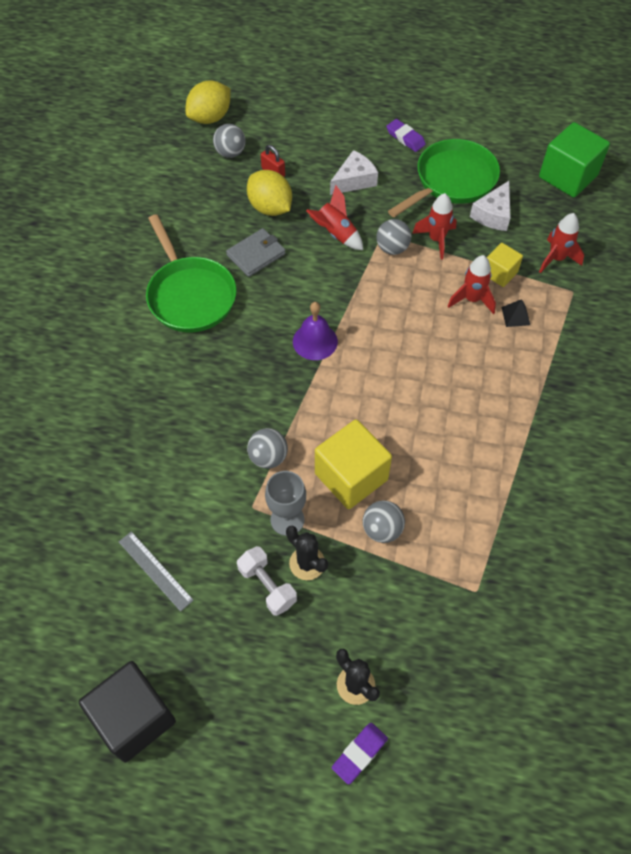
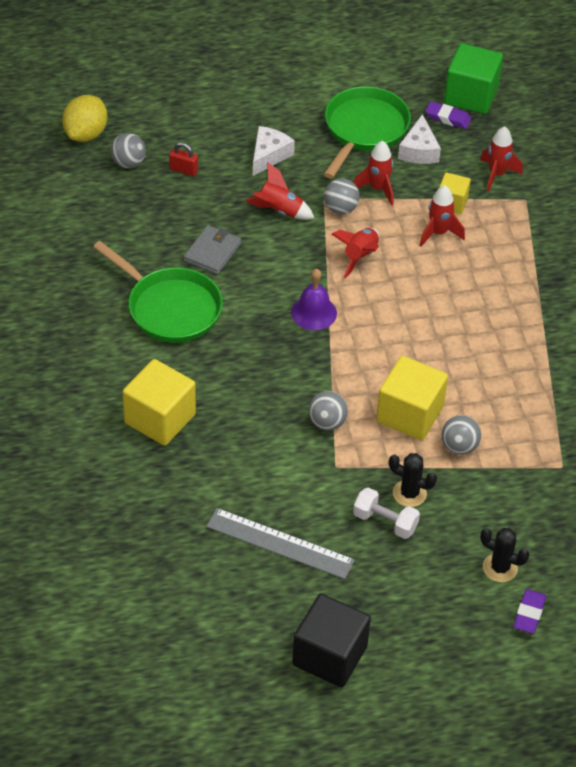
camera: 25 degrees left, 10 degrees down
(120, 399) = (160, 418): none -> yellow cube
(155, 570) = (280, 543): grey ruler -> grey ruler, size x1.56
(270, 208) = (200, 205): yellow lemon -> none
(287, 520) = (373, 466): grey goblet -> none
(386, 300) = (359, 257): none -> red rocket
(405, 138) = (297, 101): purple eraser -> purple eraser (447, 118)
(515, 316) = (485, 236): black pyramid -> none

